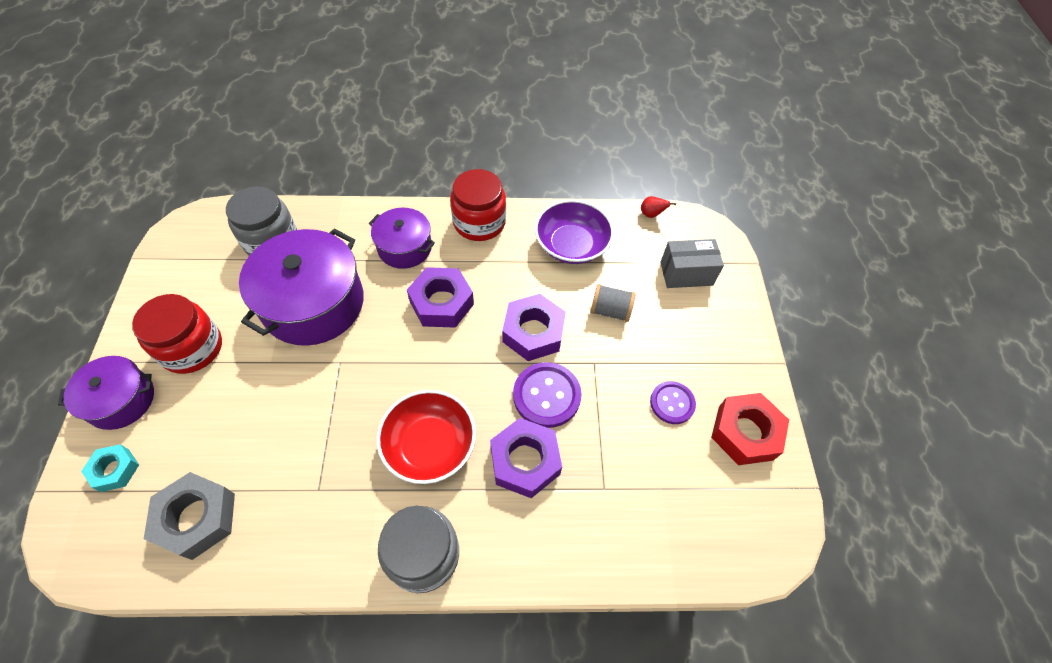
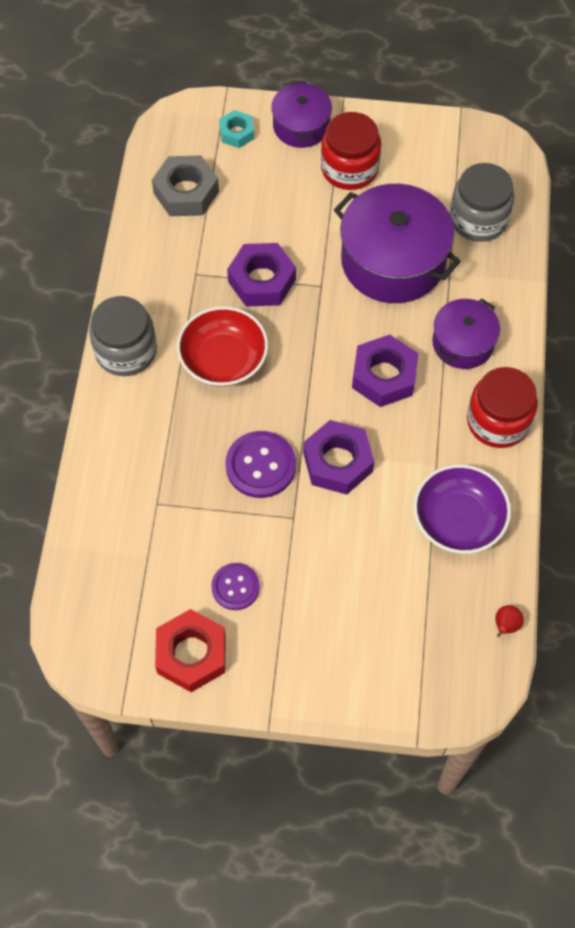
camera: 100 degrees right, 5 degrees up
(525, 461) = (195, 438): purple nut -> purple nut (262, 280)
(610, 311) = (359, 546): grey spool -> none
(686, 273) = (406, 646): grey box -> none

